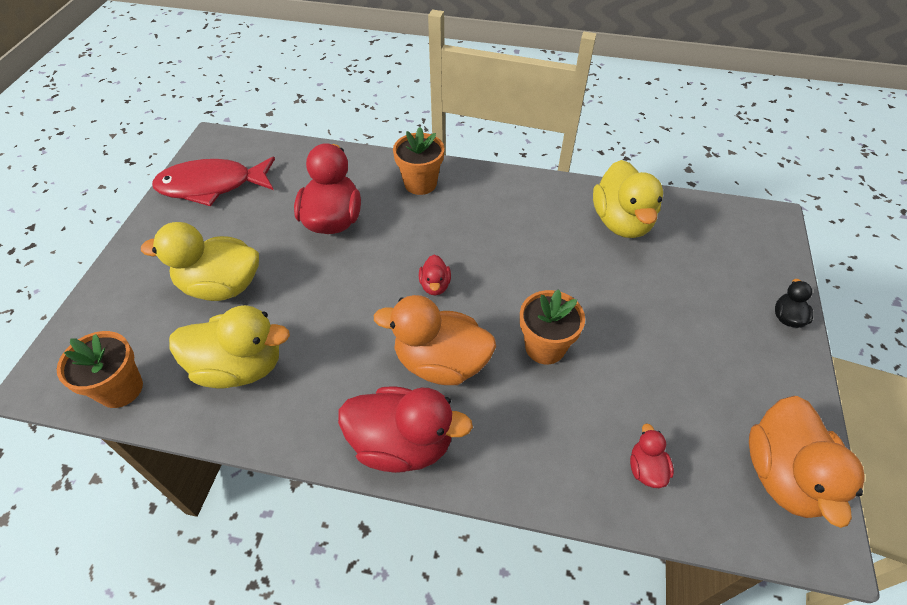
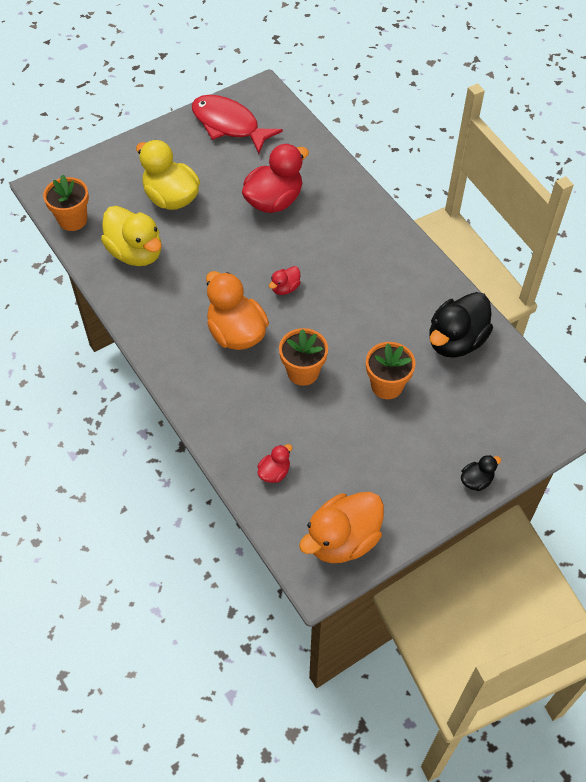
camera: 45 degrees right, 5 degrees up
(402, 444) = (170, 356): red duck -> none
(420, 183) = (356, 215): orange flower pot -> orange flower pot (387, 385)
(621, 222) = (456, 341): yellow duck -> black duck

